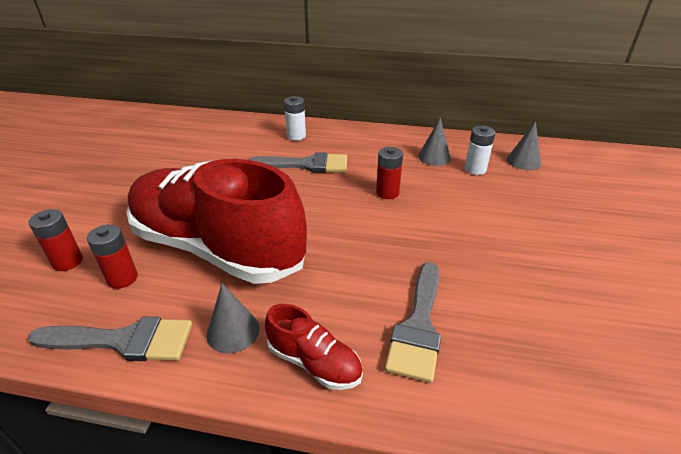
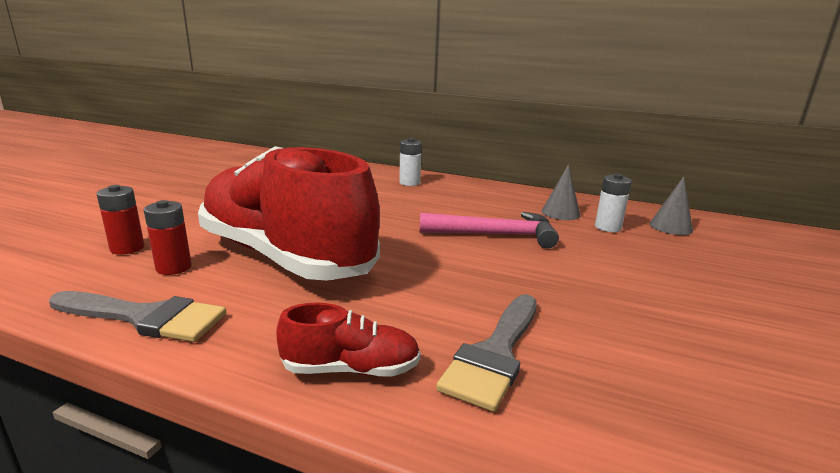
camera: 10 degrees right, 15 degrees down
(233, 331) = (268, 326): grey cone -> none
(306, 164) = (412, 204): grey brush -> none
(314, 362) = (351, 369): red shoe -> red shoe turned 45 degrees counterclockwise
(387, 193) = (495, 235): red battery -> pink hammer

